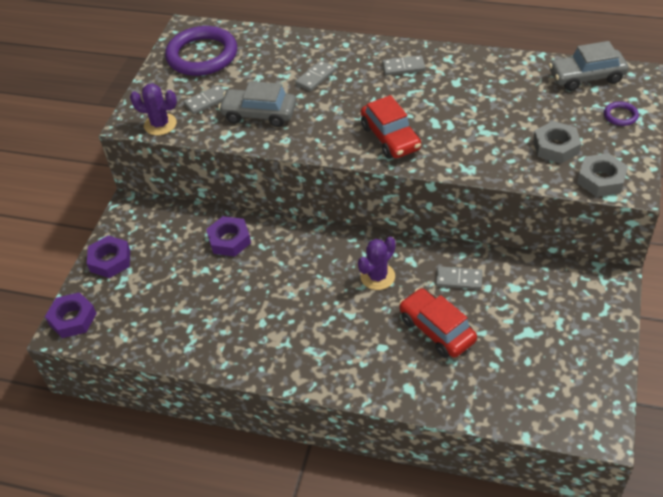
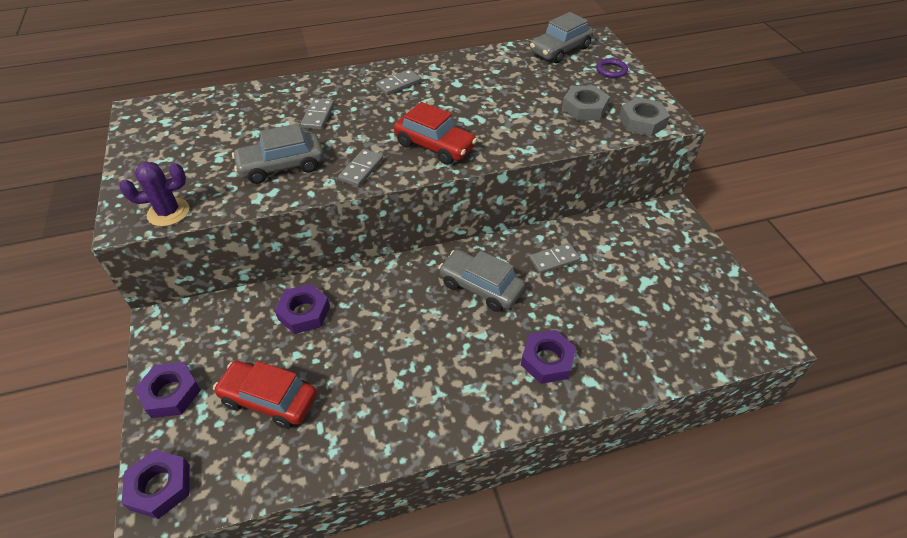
camera: 35 degrees left, 0 degrees up
(202, 55) = (175, 130): purple ring -> none
(206, 101) = (211, 172): grey domino -> grey domino (361, 169)
(377, 276) = (481, 287): purple cactus -> grey car
(387, 357) = (547, 360): none -> purple nut
(436, 330) = (571, 313): red car -> red car (269, 399)

